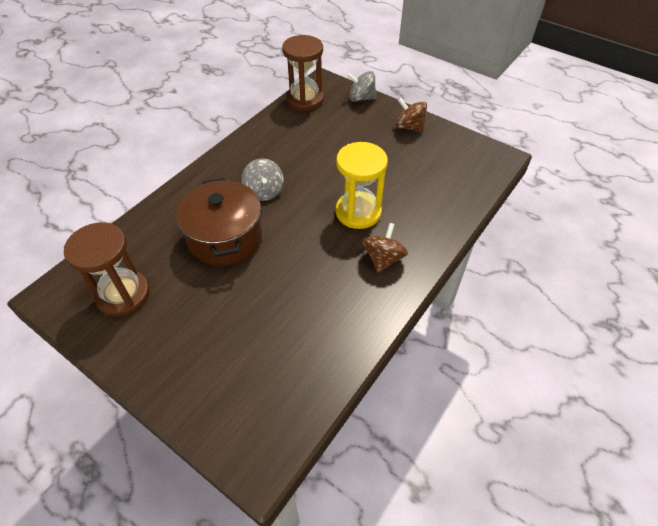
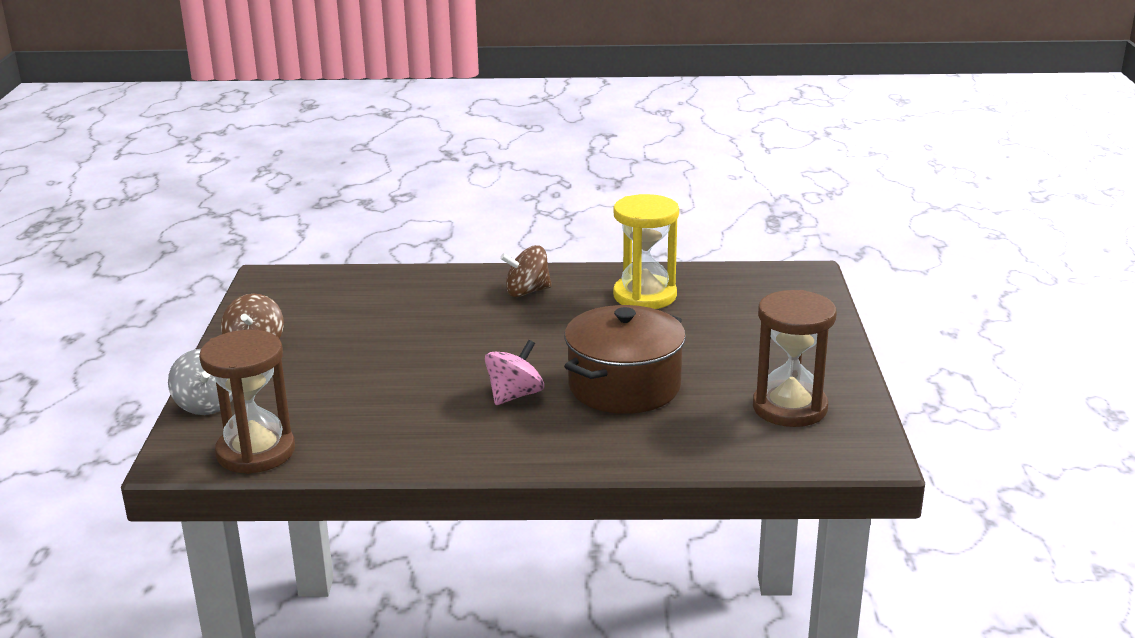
camera: 125 degrees left, 25 degrees down
(264, 191) = (515, 395): grey spinning top -> pink spinning top
(358, 212) = (473, 325): yellow hourglass -> yellow hourglass (645, 296)

